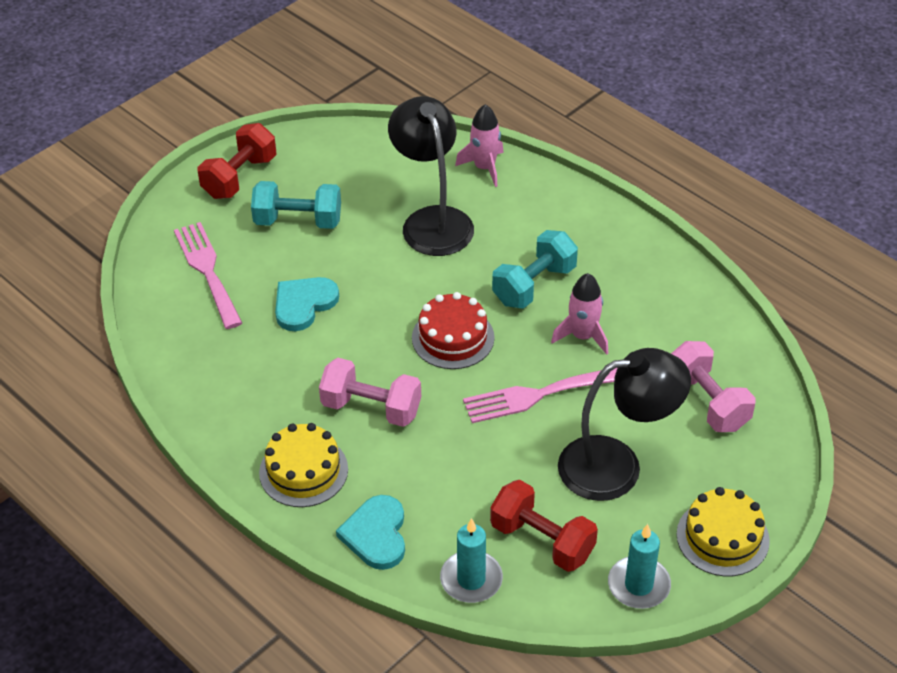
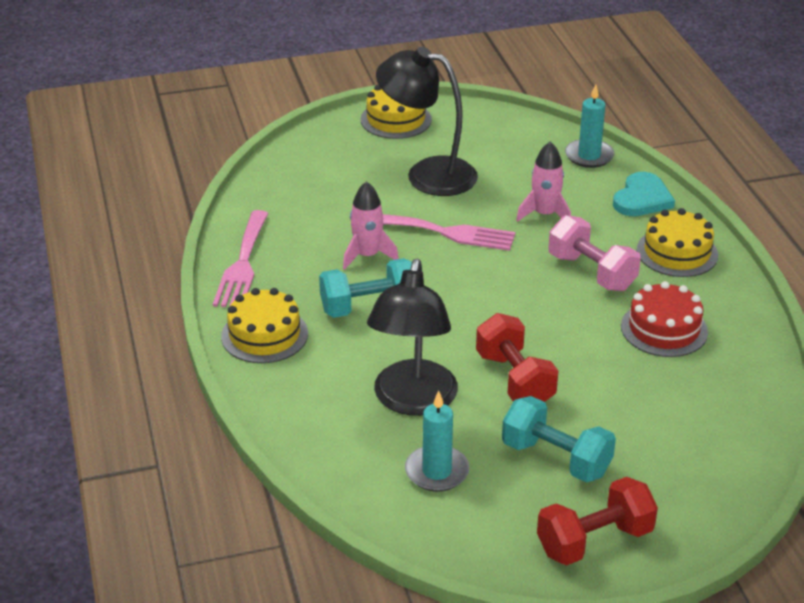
camera: 150 degrees left, 10 degrees down
(207, 270) = (686, 445): pink fork -> pink fork (242, 264)
(304, 304) = (601, 373): turquoise heart -> none
(453, 337) = (480, 295): red cake -> red cake (664, 329)
(484, 168) = (309, 433): pink rocket -> pink rocket (544, 214)
(542, 540) = (521, 157): red dumbbell -> red dumbbell (514, 379)
(591, 225) = (264, 335): none -> yellow cake
(638, 585) = (476, 118): turquoise candle -> turquoise candle (437, 471)
(707, 402) = (319, 183): pink dumbbell -> none

